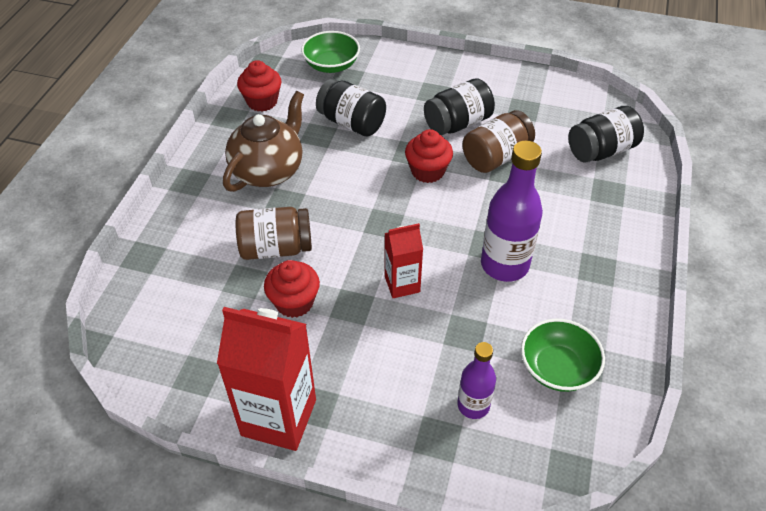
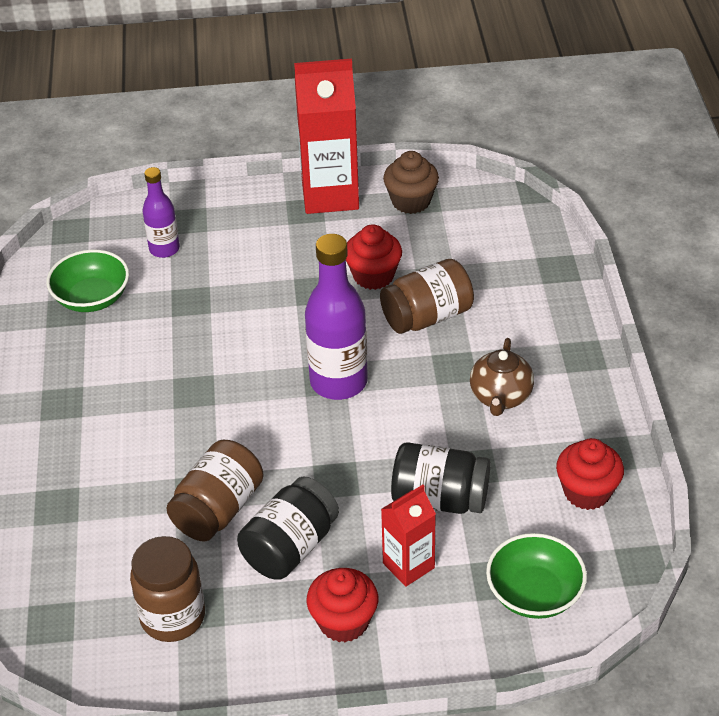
camera: 160 degrees right, 5 degrees down
(207, 377) = (411, 201): none -> brown cupcake
(268, 170) = (500, 397): brown teapot -> brown teapot, size x0.64
(402, 284) = (273, 323): red carton -> red carton (408, 565)
(427, 171) = (301, 459): red cupcake -> red cupcake (343, 621)
(504, 265) = (168, 375): purple bottle -> purple bottle (338, 382)
(541, 108) = (173, 617): none -> brown jar
(601, 150) = (71, 568): black jar -> none

